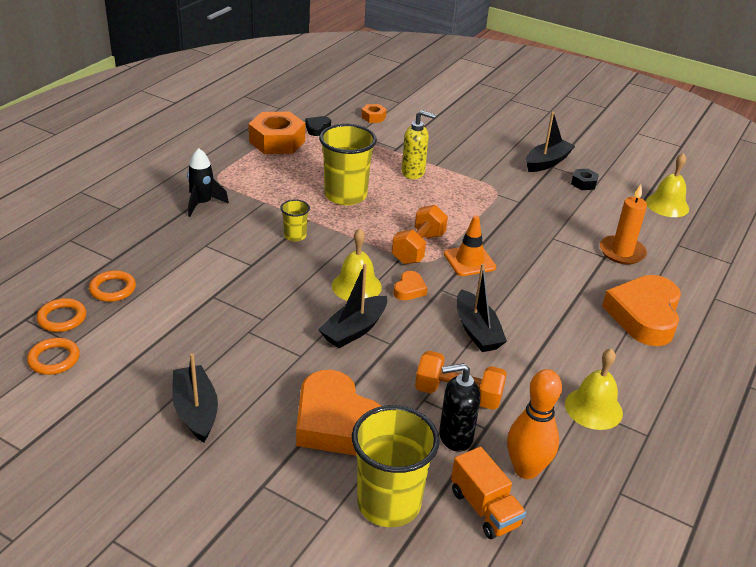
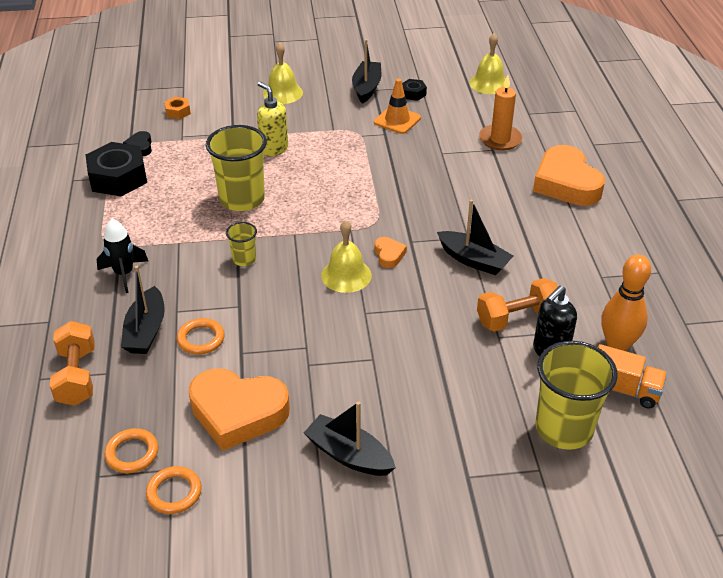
camera: 35 degrees left, 5 degrees up
(113, 289) = (144, 399): orange ring -> orange ring (201, 339)
(277, 141) = (118, 178): orange nut -> black nut
(336, 423) = (461, 394): orange heart -> orange heart (238, 413)
(354, 330) = (387, 313): black boat -> black boat (146, 331)
(413, 173) = (273, 149): yellow soap dispenser -> yellow soap dispenser turned 105 degrees counterclockwise
(418, 248) = (355, 215): orange dumbbell -> orange dumbbell (77, 376)
(469, 261) = (405, 205): orange traffic cone -> orange traffic cone (397, 120)
(593, 408) = (609, 273): yellow bell -> yellow bell (282, 93)

